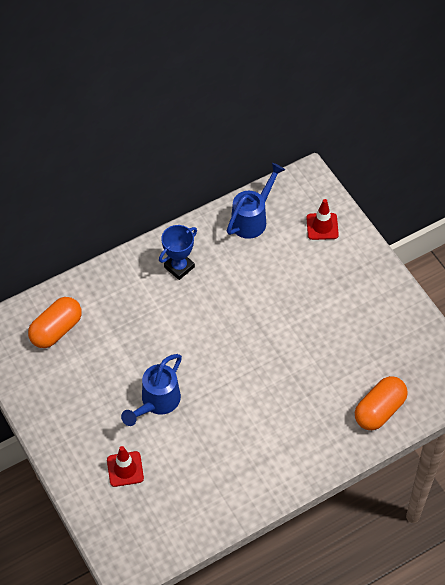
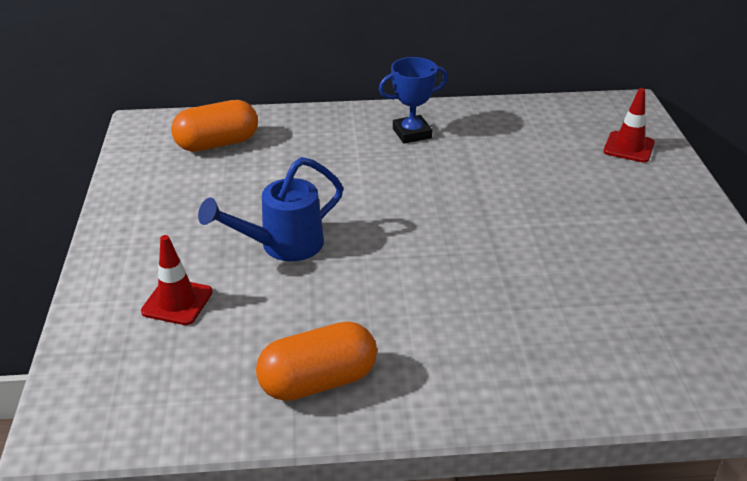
camera: 25 degrees right, 20 degrees down
(253, 218) = (535, 118): blue watering can -> none
(379, 410) = (631, 367): orange capsule -> orange capsule (318, 381)

